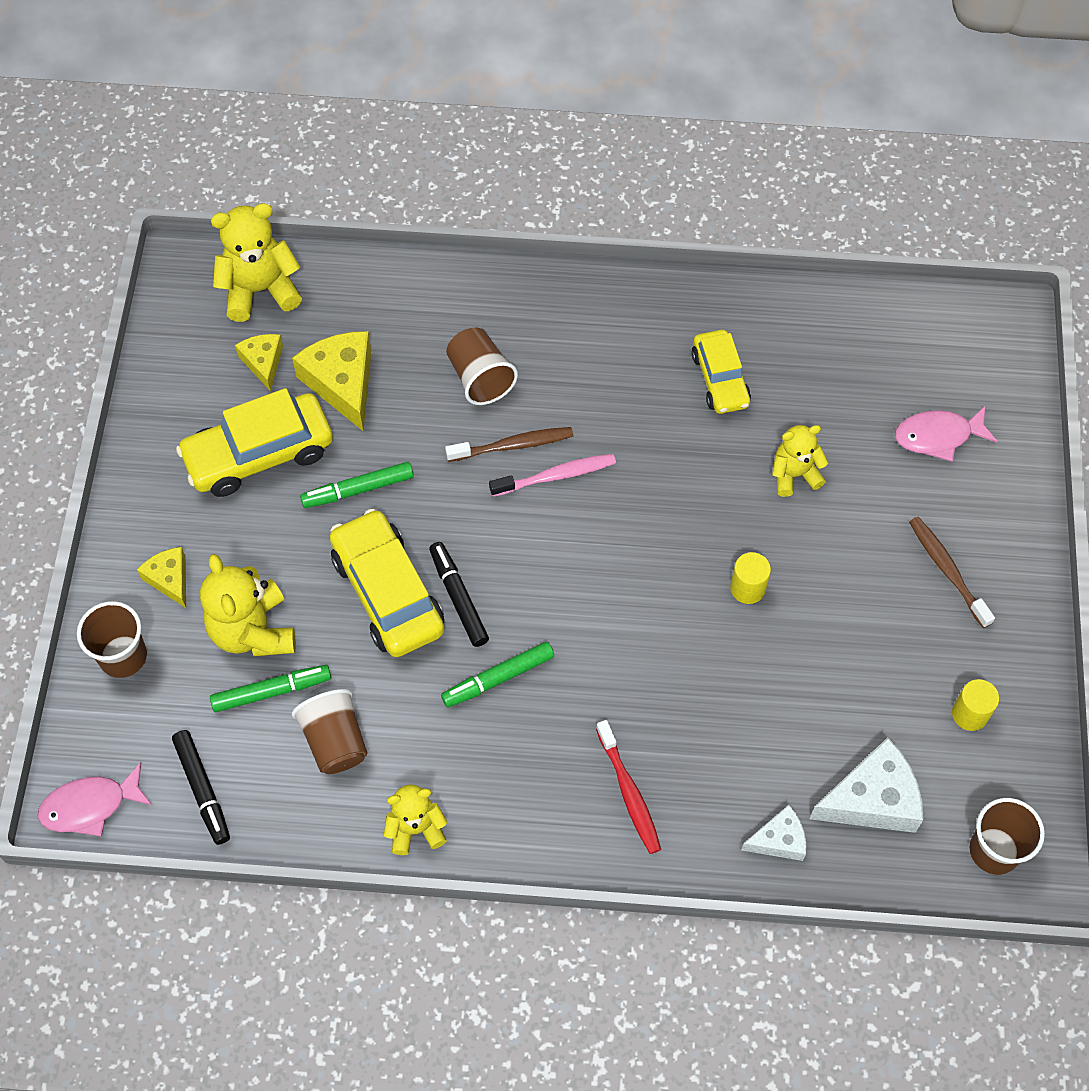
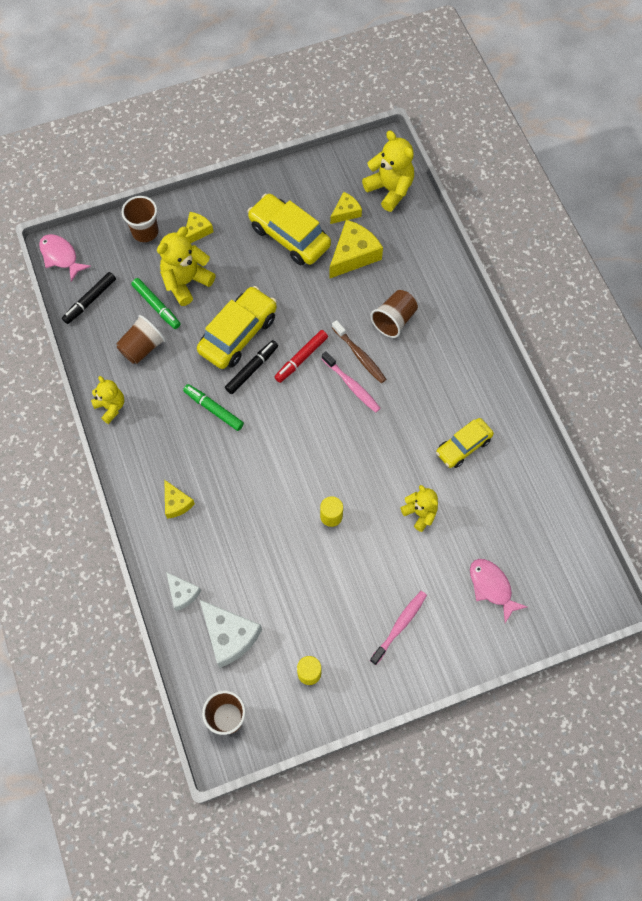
camera: 65 degrees right, 5 degrees up
(358, 489) = (292, 292): green marker -> none
(476, 524) = (301, 358): none -> red marker
(629, 792) = (176, 503): red toothbrush -> yellow cheese
(947, 570) = (399, 626): brown toothbrush -> pink toothbrush

